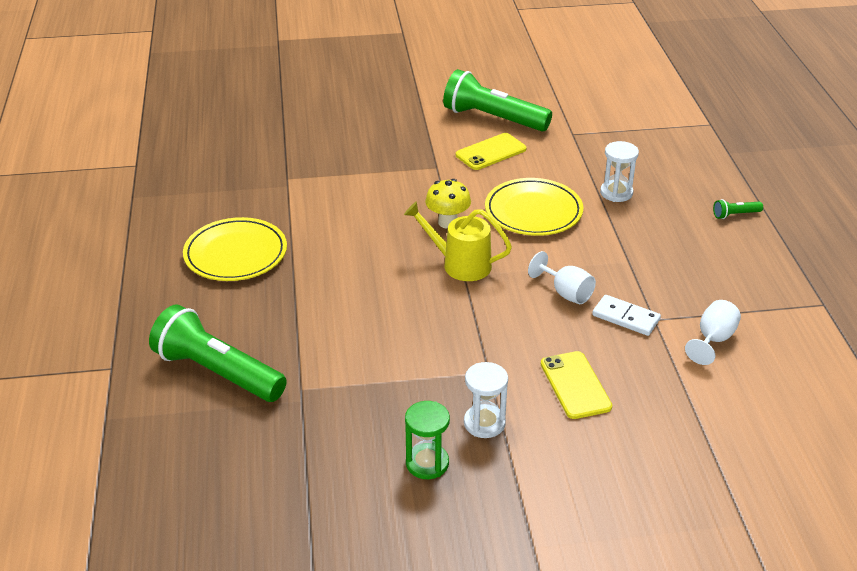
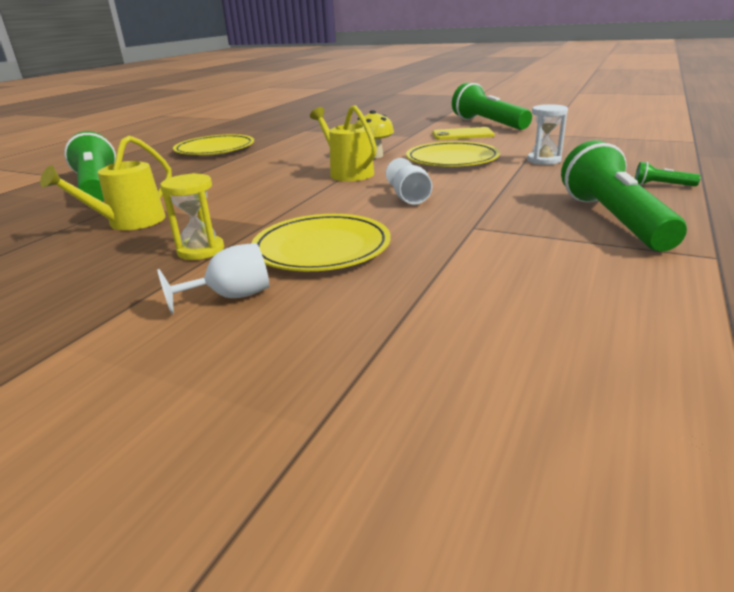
camera: 35 degrees right, 10 degrees down
(359, 413) = (130, 223): none -> yellow watering can
(427, 463) = (111, 260): green hourglass -> none
(484, 423) = (201, 250): white hourglass -> yellow hourglass
(575, 385) = (322, 248): yellow phone -> yellow plate
(626, 317) = (444, 220): white domino -> none
(713, 340) = (522, 252): white goblet -> white goblet (231, 297)
(738, 278) = (614, 220): none -> green flashlight

